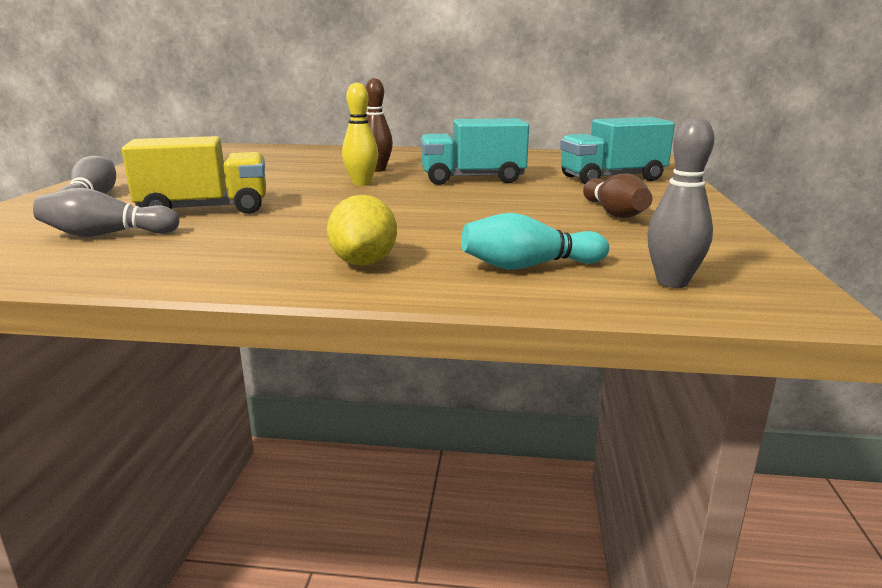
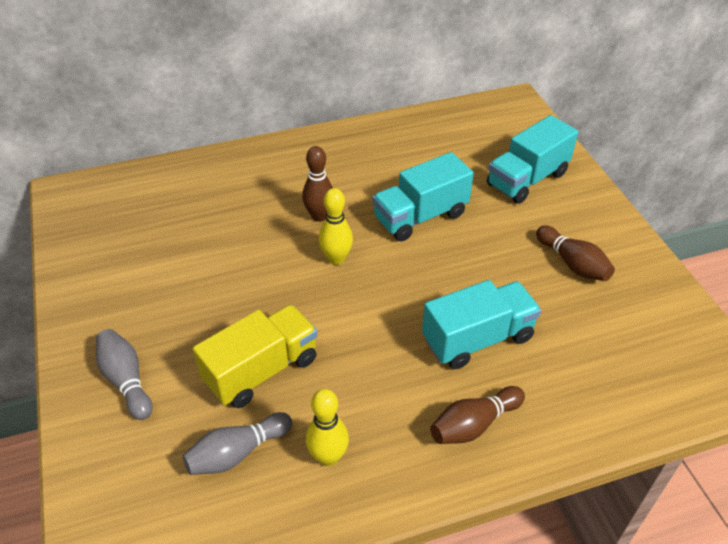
camera: 25 degrees left, 25 degrees up
(181, 250) = (328, 456): none -> yellow bowling pin
(364, 262) = (474, 424): yellow lemon -> brown bowling pin
(443, 228) = (477, 339): none -> turquoise truck
(529, 266) = (578, 387): turquoise bowling pin -> none
(672, 282) = (670, 379): grey bowling pin -> none

